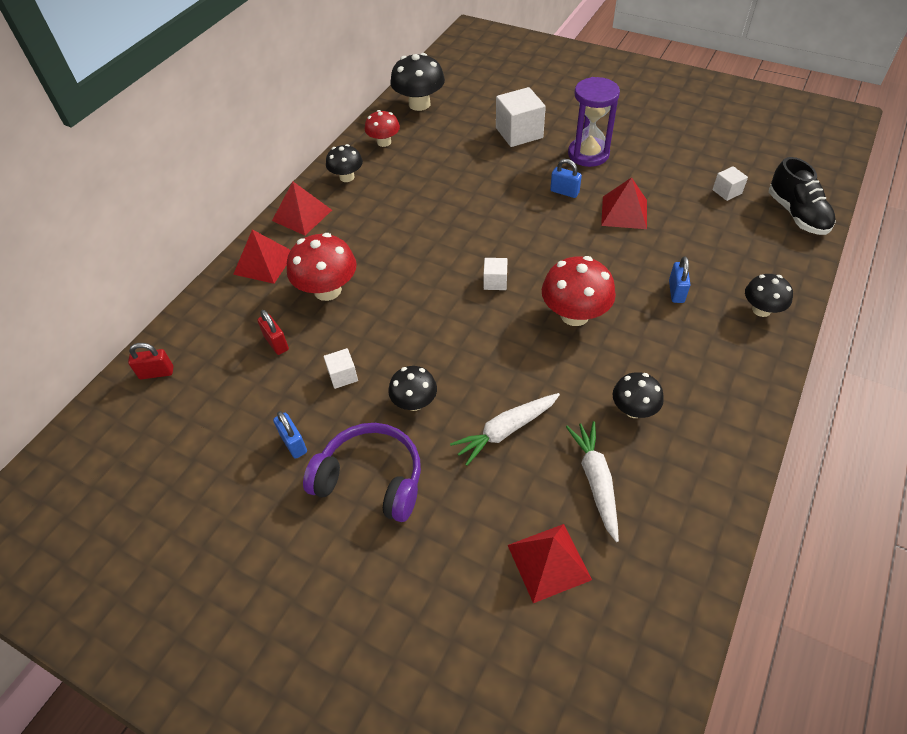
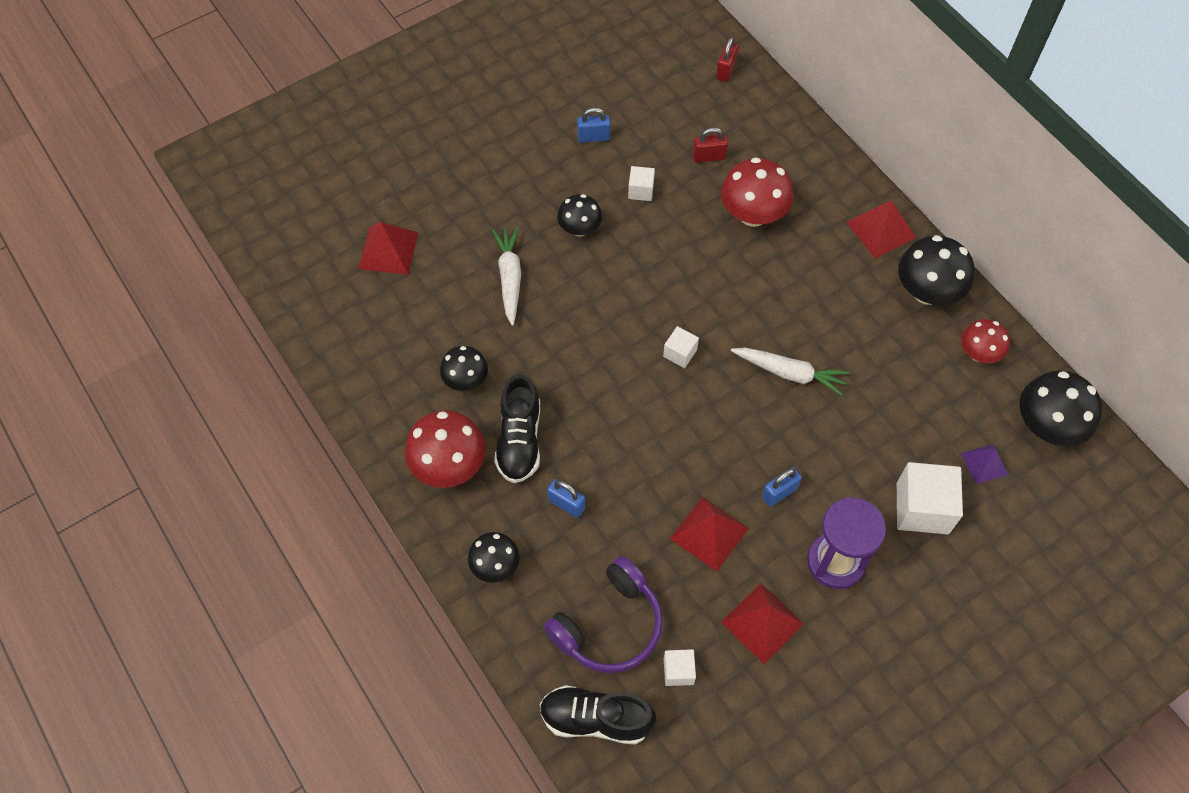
camera: 115 degrees right, 10 degrees up
(264, 263) = (822, 177): red pyramid -> red pyramid (762, 622)
(347, 177) = (927, 291): black mushroom -> black mushroom, size x1.61
(371, 479) = (528, 173): purple headphones -> purple headphones (609, 625)
(466, 119) = (984, 463): none -> purple pyramid
(574, 315) = (595, 397): red mushroom -> red mushroom (449, 465)
(595, 481) = (425, 314): white carrot -> white carrot (790, 373)
(653, 344) = (519, 440): none -> black shoe

